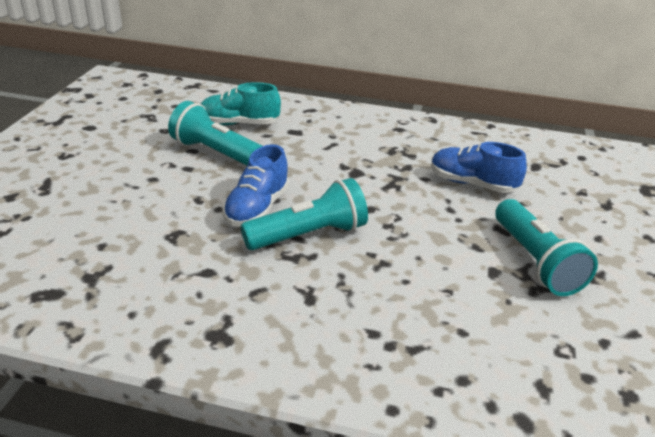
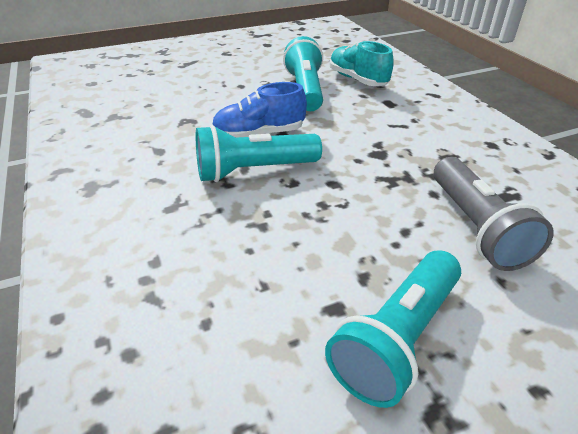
camera: 55 degrees right, 5 degrees up
(309, 235) = (254, 171): turquoise flashlight -> turquoise flashlight turned 135 degrees clockwise
(472, 184) = (476, 227): blue shoe -> grey flashlight

